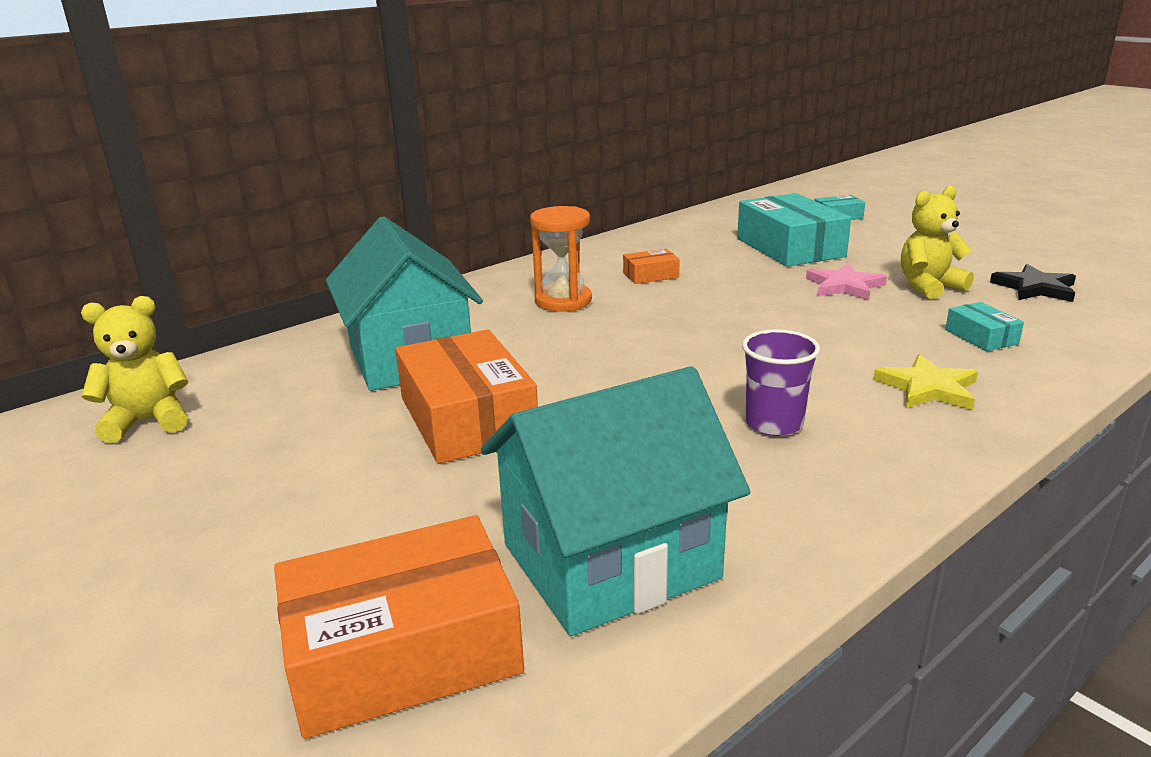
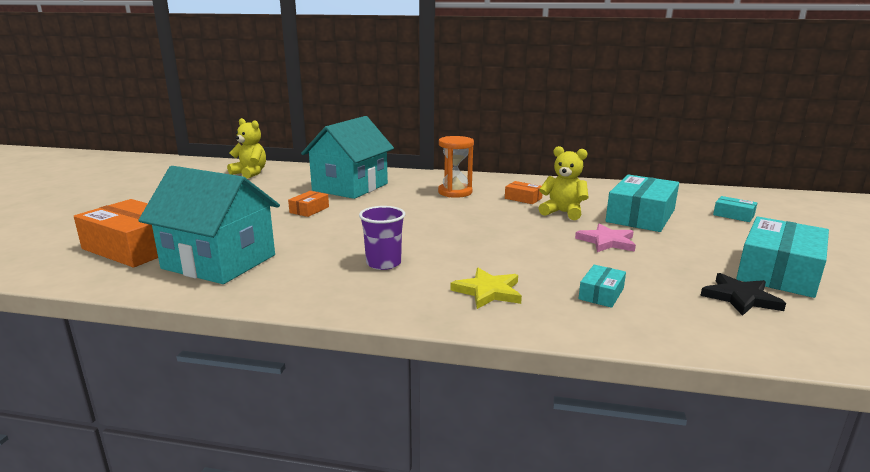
camera: 50 degrees right, 5 degrees down
(467, 418) = (309, 210): orange box -> orange box, size x0.47
(928, 287) = (660, 264): yellow teddy bear -> yellow teddy bear (563, 212)
(989, 254) = (779, 271): none -> turquoise box

